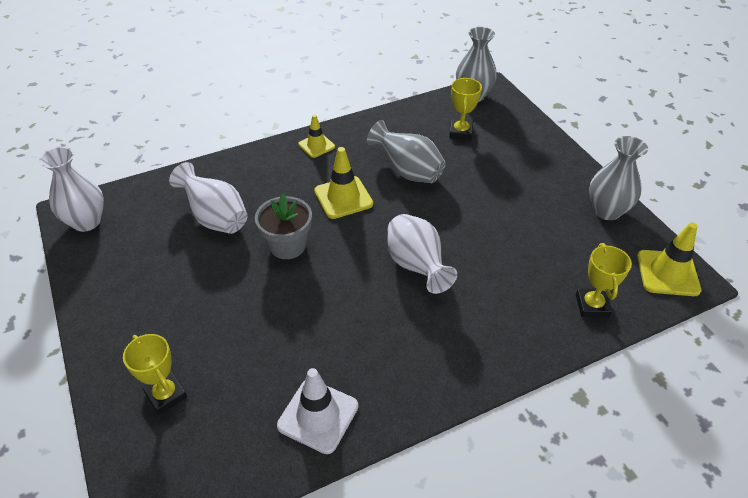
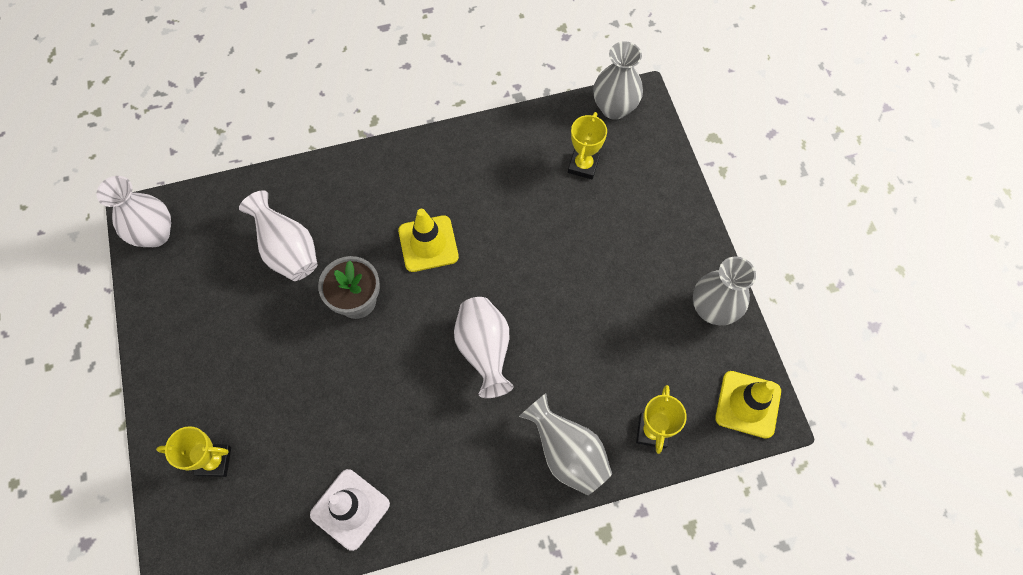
camera: 10 degrees right, 20 degrees up
(166, 395) = (214, 461): yellow trophy -> yellow trophy turned 60 degrees counterclockwise
(316, 145) = (414, 161): yellow traffic cone -> none
(408, 171) = (508, 216): grey vase -> grey vase (567, 453)

